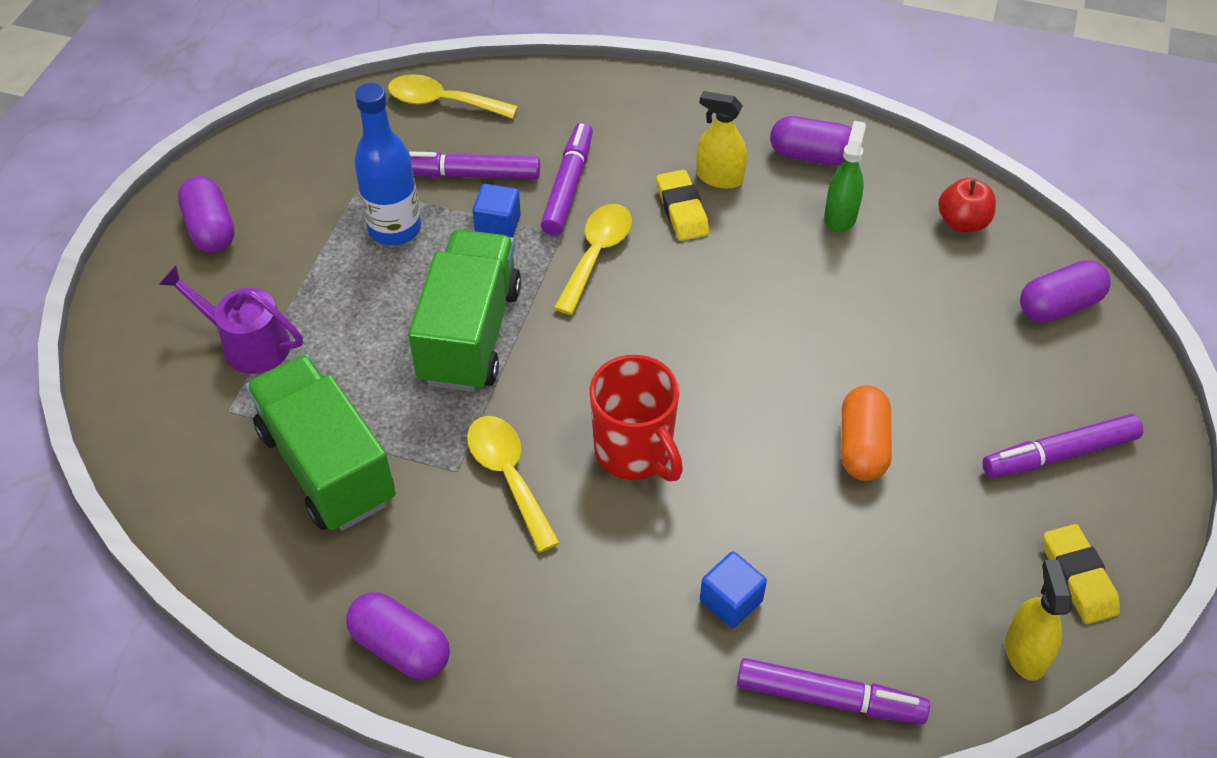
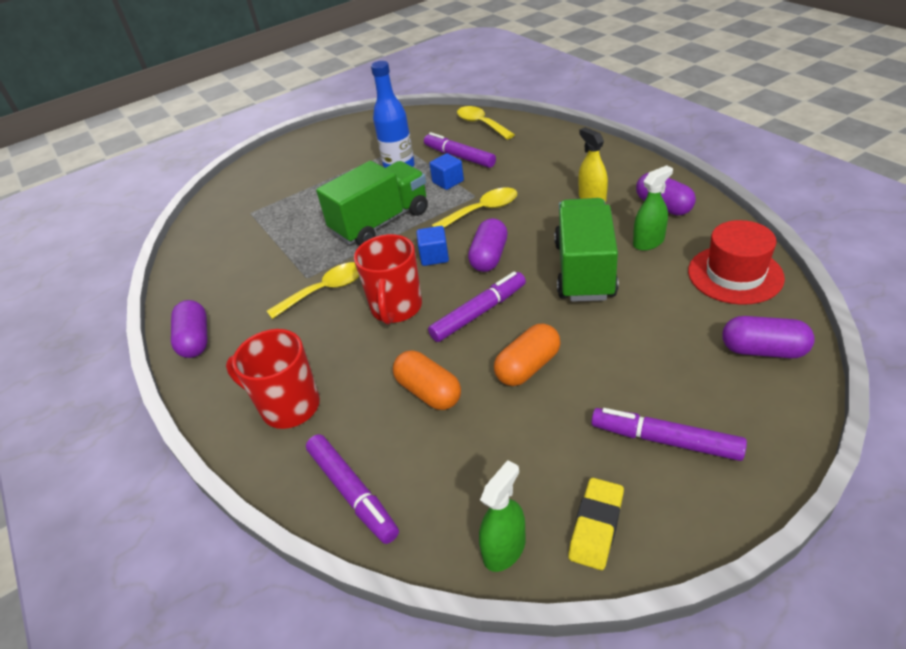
camera: 45 degrees right, 10 degrees down
(211, 229) = (326, 143): purple capsule -> purple capsule (489, 257)
(247, 343) = (287, 190): purple watering can -> none
(327, 465) = (259, 250): green truck -> green truck (584, 270)
(508, 476) = (325, 290): yellow spoon -> yellow spoon turned 45 degrees clockwise
(568, 186) = (502, 176): purple marker -> purple marker (479, 313)
(644, 653) = (289, 406): none -> red mug
(682, 210) = (552, 206): yellow eraser -> none
(731, 601) = (360, 407): blue cube -> blue cube (434, 256)
(788, 537) = (428, 392): none -> orange capsule
(962, 222) = (735, 274): red apple -> red hat
(1025, 652) = (504, 549): yellow spray bottle -> green spray bottle

